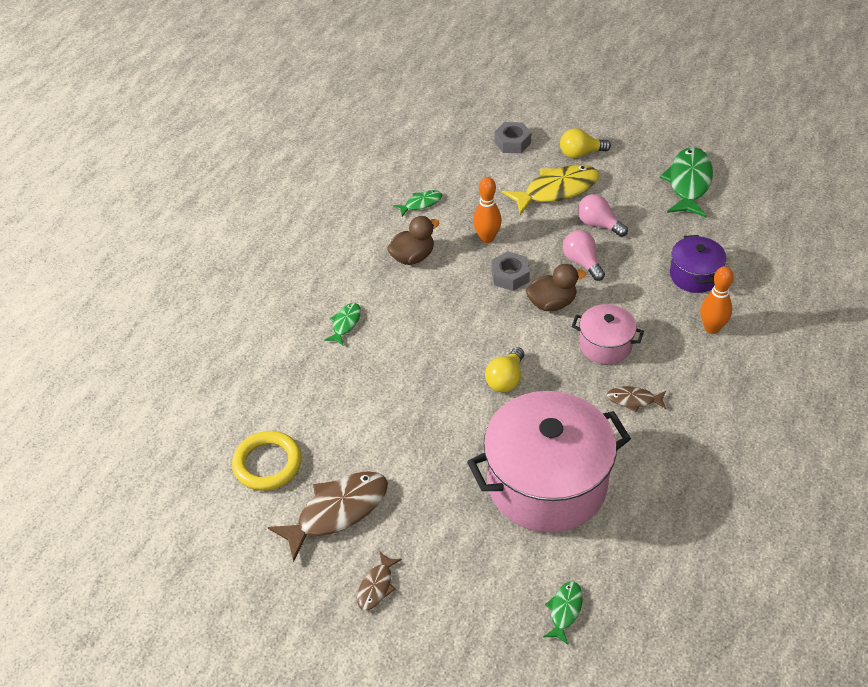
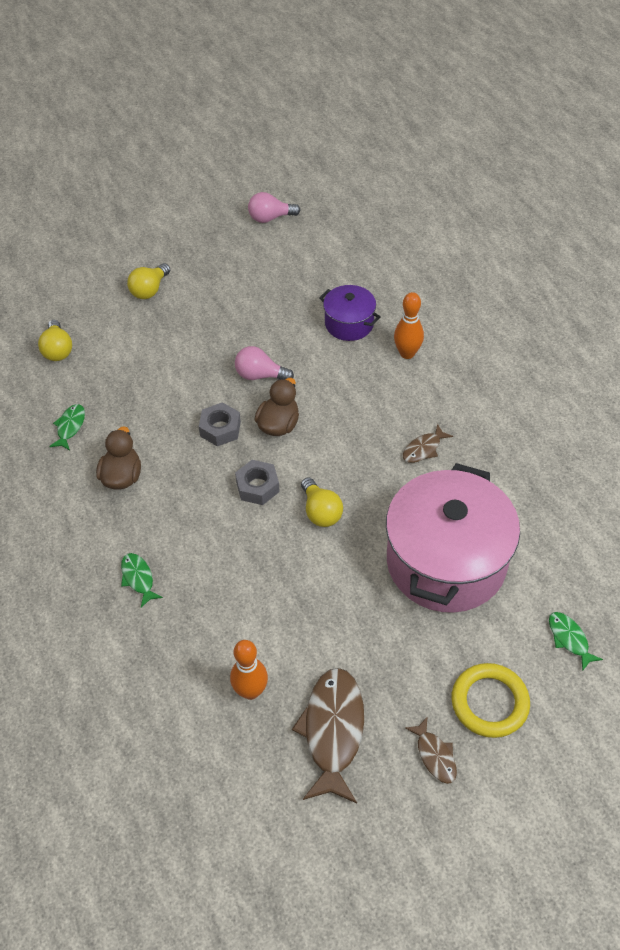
camera: 50 degrees left, 5 degrees up
(267, 464) = (228, 751): yellow ring -> yellow ring (489, 702)
(473, 151) = (58, 350): none -> yellow light bulb
(487, 238) = (163, 413): orange bowling pin -> orange bowling pin (251, 691)
(512, 142) = (82, 319): grey nut -> grey nut (257, 487)
(557, 190) = (168, 333): yellow fish -> none
(598, 224) = (234, 336): pink light bulb -> pink light bulb (270, 218)
(605, 345) = (355, 425): pink pot -> none
(688, 183) = (259, 256): green fish -> none

